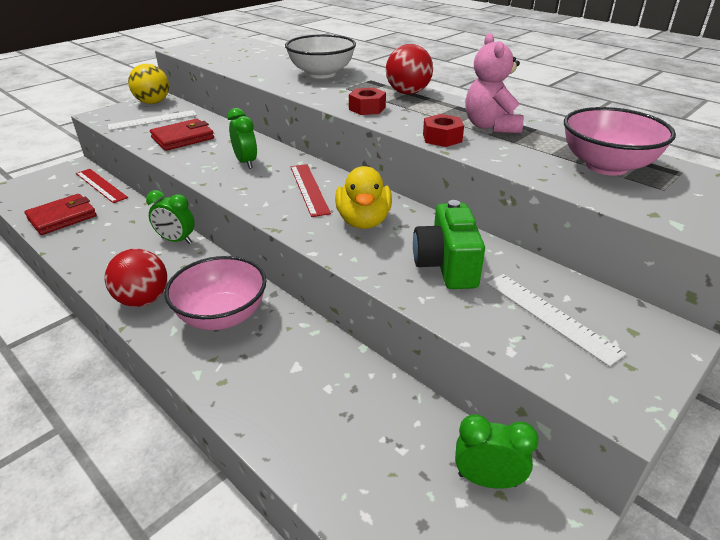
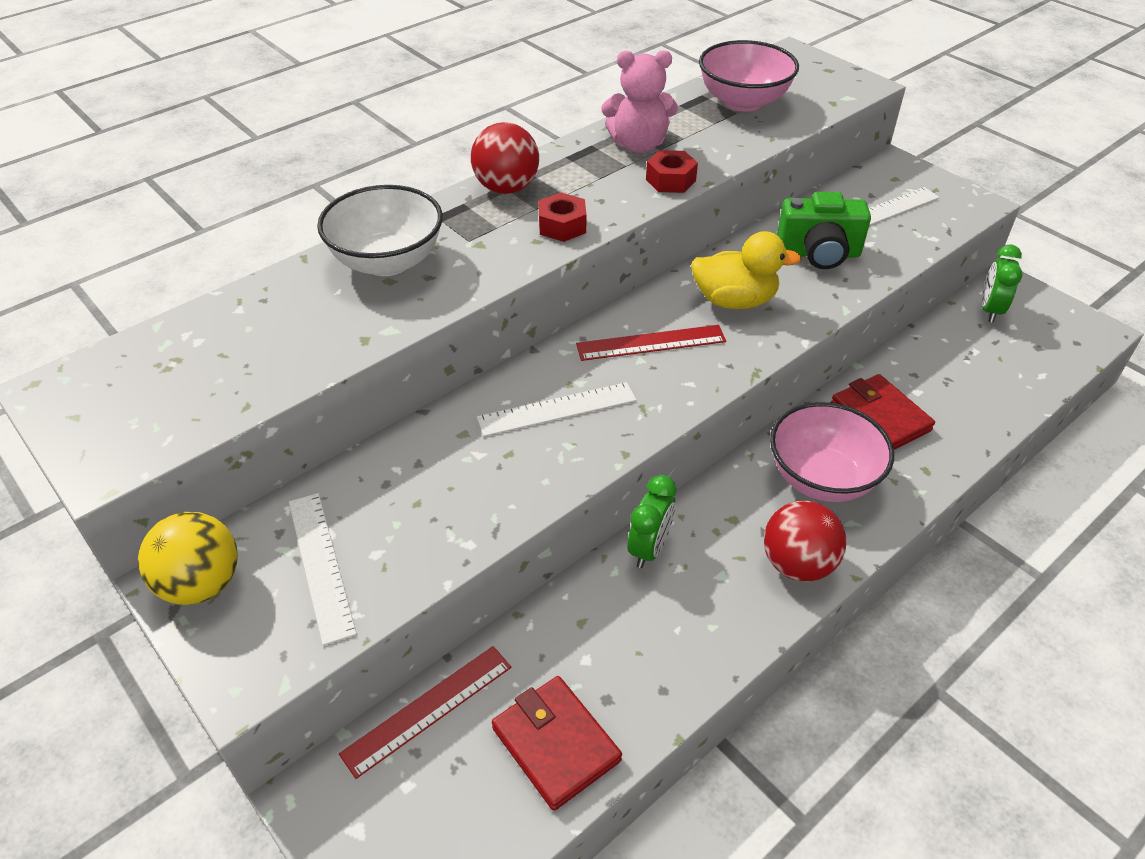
camera: 85 degrees left, 10 degrees up
(183, 138) = (435, 501): red wallet -> red wallet (880, 417)
(246, 162) = (557, 409): green clock -> white ruler

